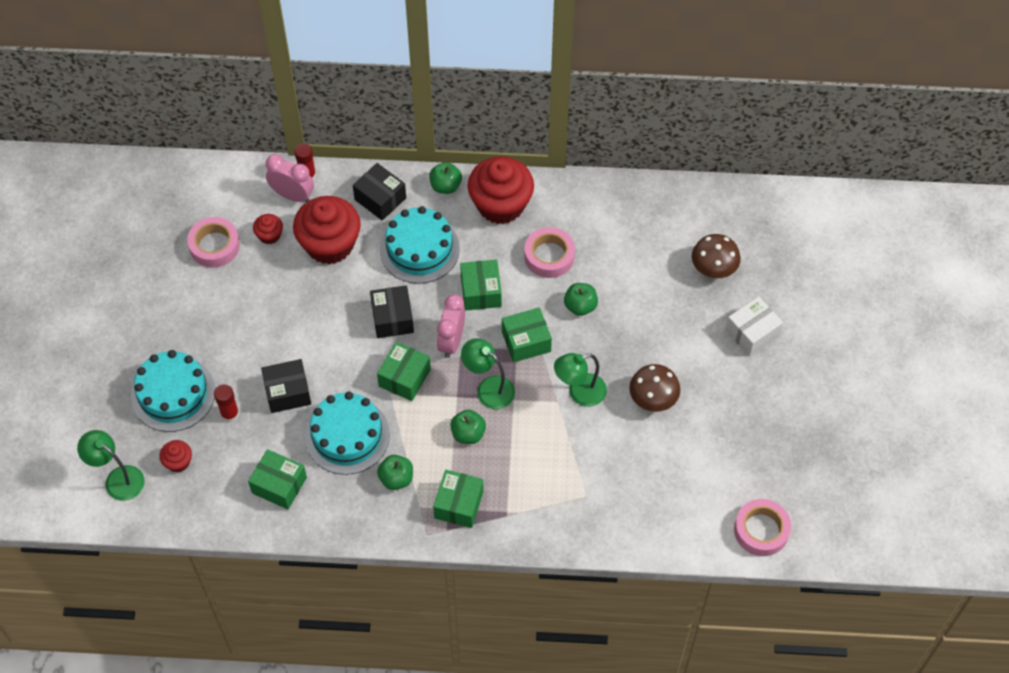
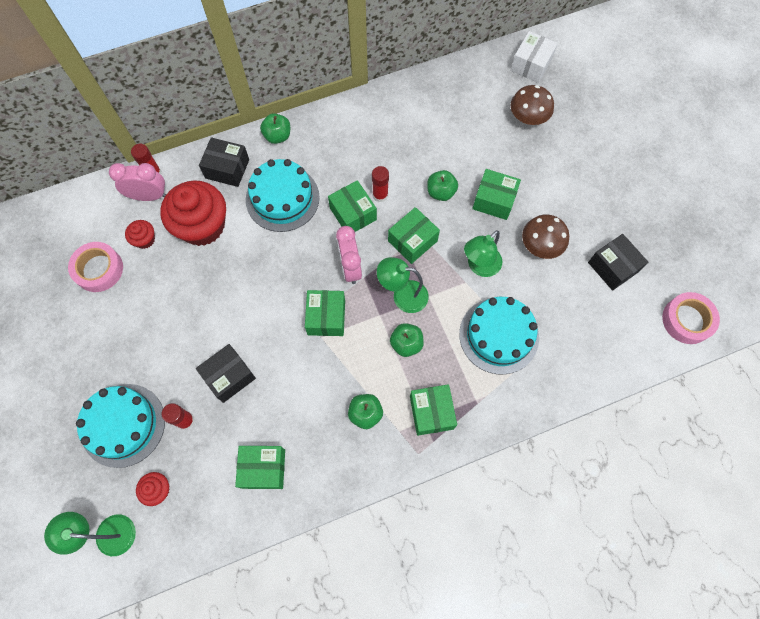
camera: 25 degrees left, 10 degrees up
(347, 435) = (302, 393): turquoise cake -> turquoise cake (499, 335)
(392, 318) = (289, 269): black box -> black box (612, 267)
(500, 205) = (331, 134): red cupcake -> none
(517, 284) = (380, 195): none -> red glue stick
(549, 256) = (393, 160): pink tape -> none
(630, 336) = (494, 200): none -> green box
(752, 333) = (586, 158): white box -> white box (531, 65)

